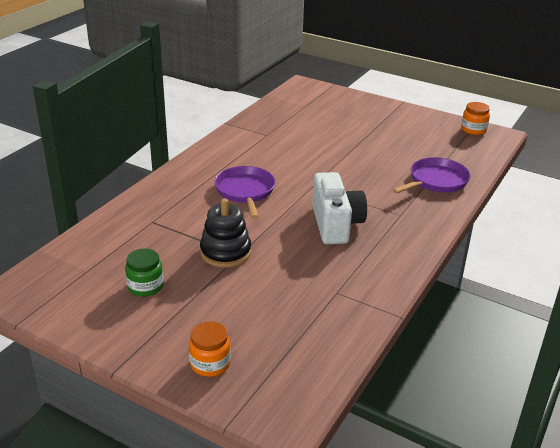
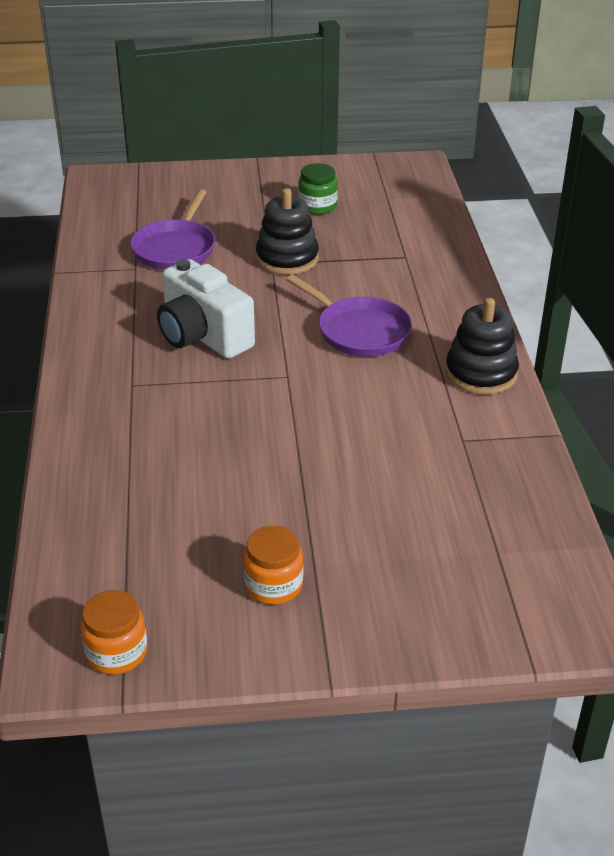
camera: 145 degrees right, 5 degrees up
(210, 363) = (191, 184): orange jar -> orange jar (273, 585)
(217, 151) = (481, 373): none -> black stacking toy
(436, 181) = (116, 468): purple pan -> purple pan (175, 248)

